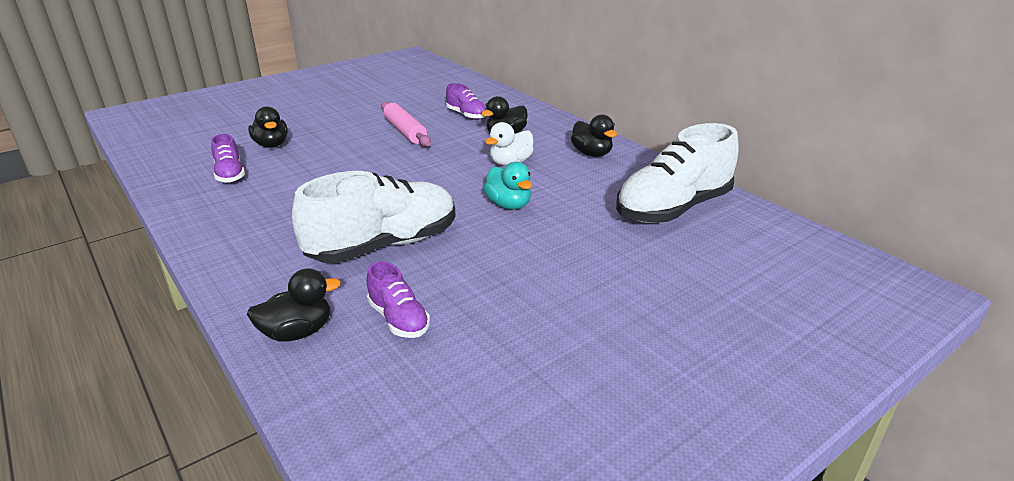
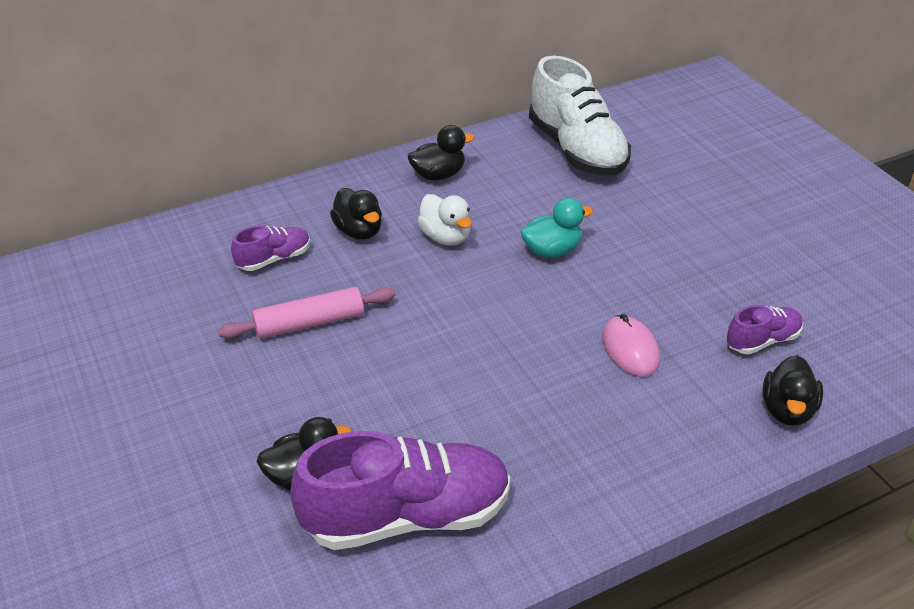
camera: 80 degrees left, 10 degrees up
(230, 174) = (407, 516): purple shoe -> purple shoe, size x2.05
(297, 332) = (787, 410): black duck -> black duck turned 150 degrees counterclockwise
(384, 245) = (630, 349): white shoe -> pink mouse

